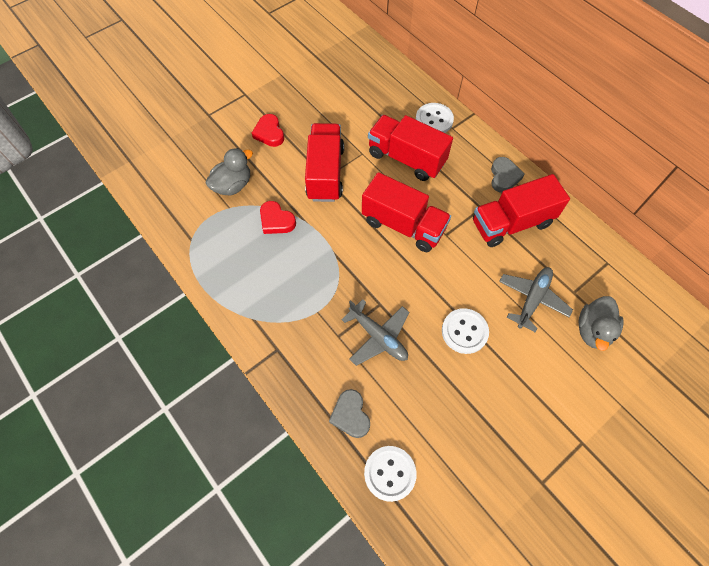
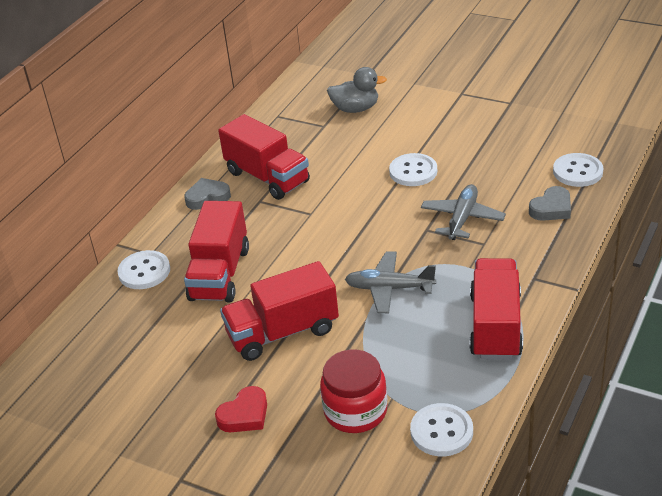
camera: 110 degrees left, 25 degrees down
(185, 221) = (441, 431): none -> white button
(233, 185) = (355, 411): grey duck -> red jar
(276, 221) = (381, 345): red heart -> none
(403, 225) = (318, 245): red truck -> red truck (495, 326)
(532, 299) = (348, 145): grey plane -> grey plane (389, 288)

